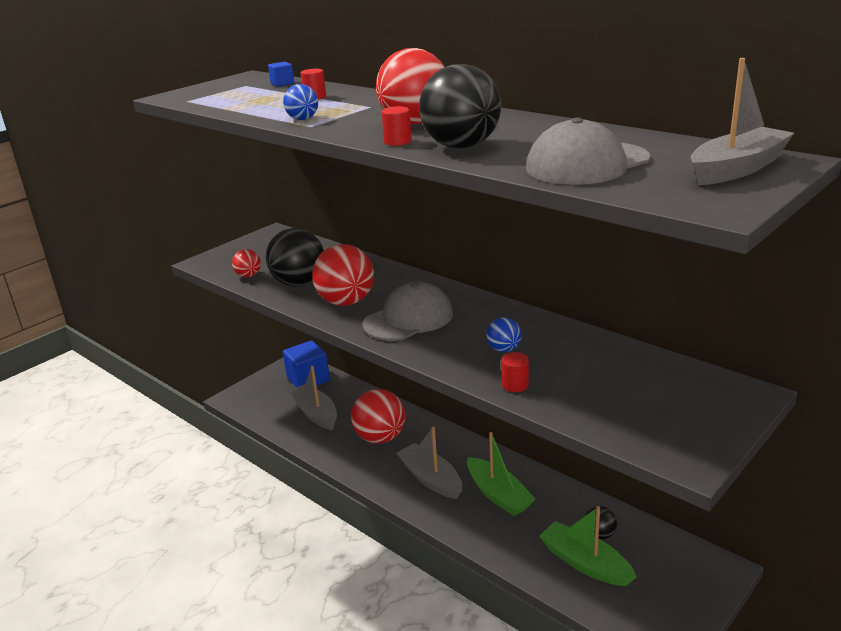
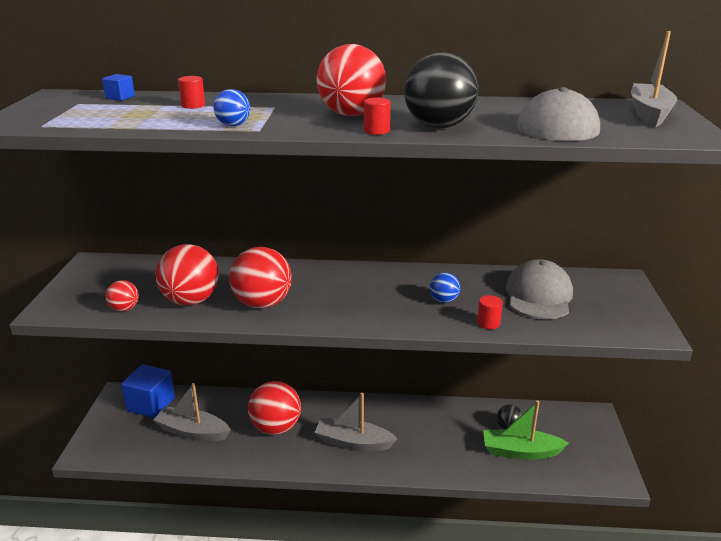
camera: 40 degrees left, 0 degrees up
(299, 283) = (191, 301): black ball -> red ball
(408, 319) = (338, 301): grey cap -> grey cap (538, 296)
(498, 495) = (416, 431): green boat -> none

